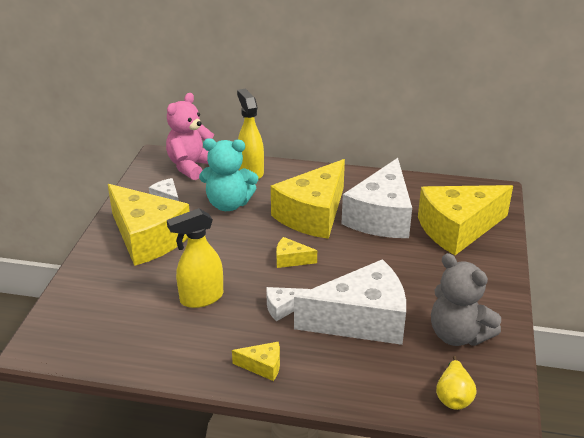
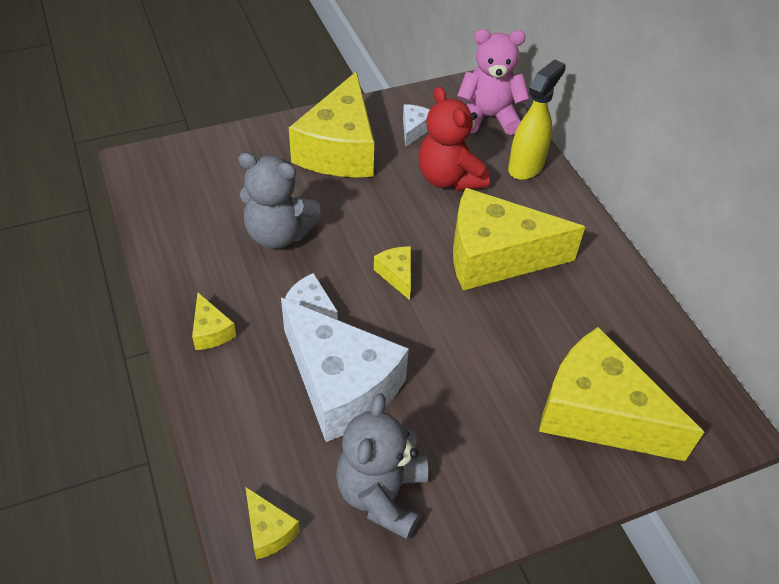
camera: 55 degrees right, 15 degrees up
(201, 298) = (279, 234): yellow spray bottle -> grey teddy bear
(228, 204) = (449, 178): turquoise teddy bear -> red teddy bear
(381, 217) = (550, 321): white cheese -> none
(453, 397) = (269, 530): yellow pear -> yellow cheese

